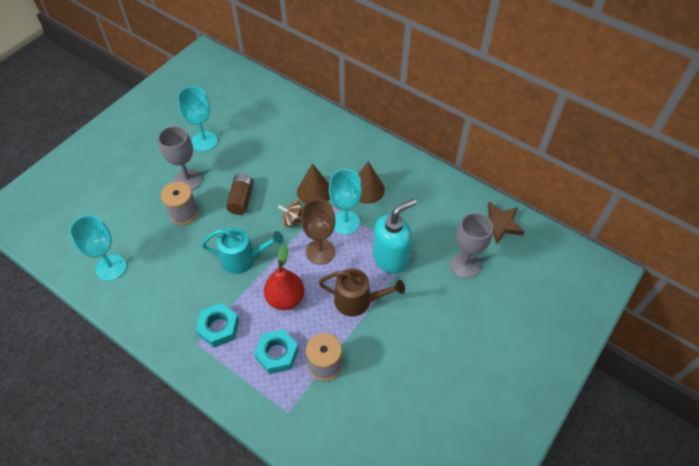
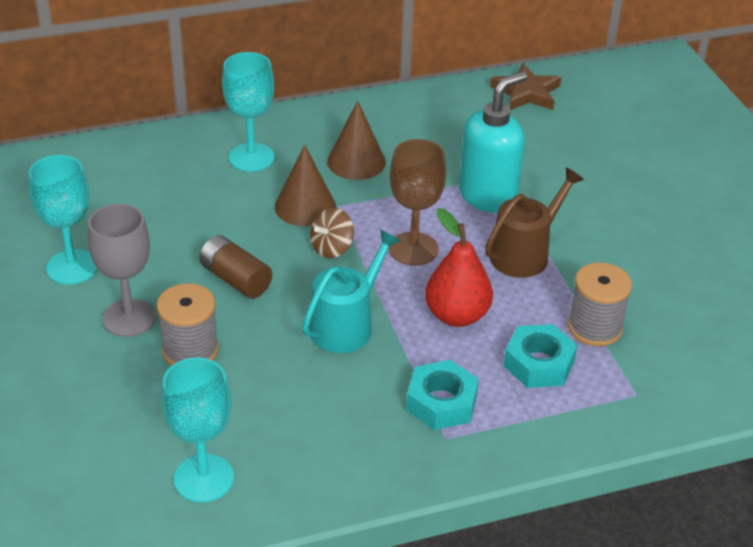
camera: 55 degrees left, 15 degrees down
(345, 223) = (390, 205): turquoise goblet -> turquoise goblet (251, 157)
(390, 258) = (488, 196): turquoise soap dispenser -> turquoise soap dispenser turned 45 degrees clockwise
(464, 265) = (558, 147): grey goblet -> none

